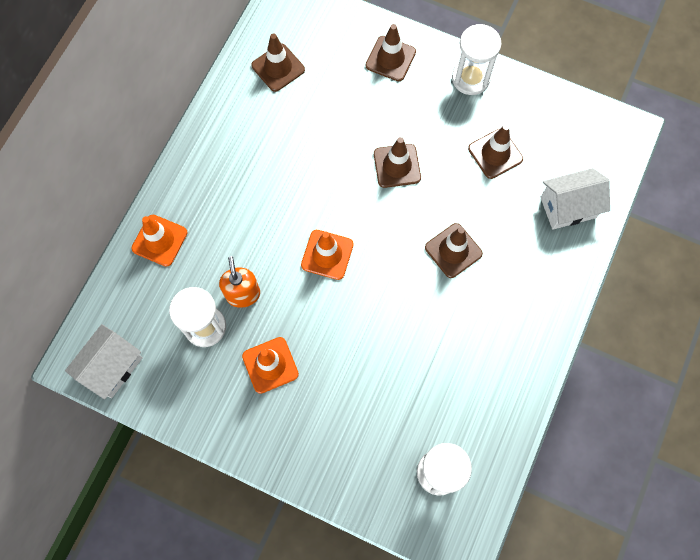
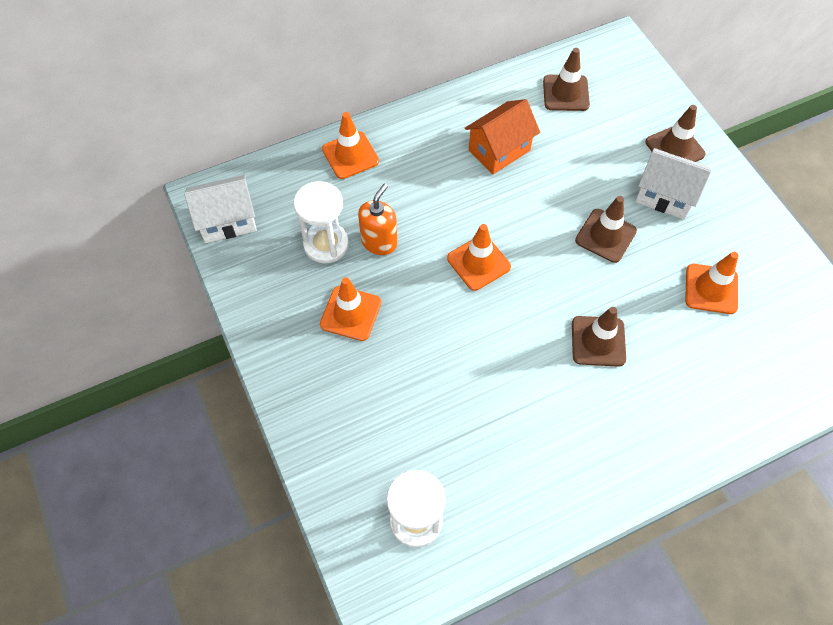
camera: 40 degrees right, 10 degrees down
(268, 152) = (499, 150): none -> orange house
(470, 78) = (740, 211): white hourglass -> none
(495, 154) = (711, 289): brown traffic cone -> orange traffic cone
(568, 207) = (748, 385): white house -> white house (665, 196)

